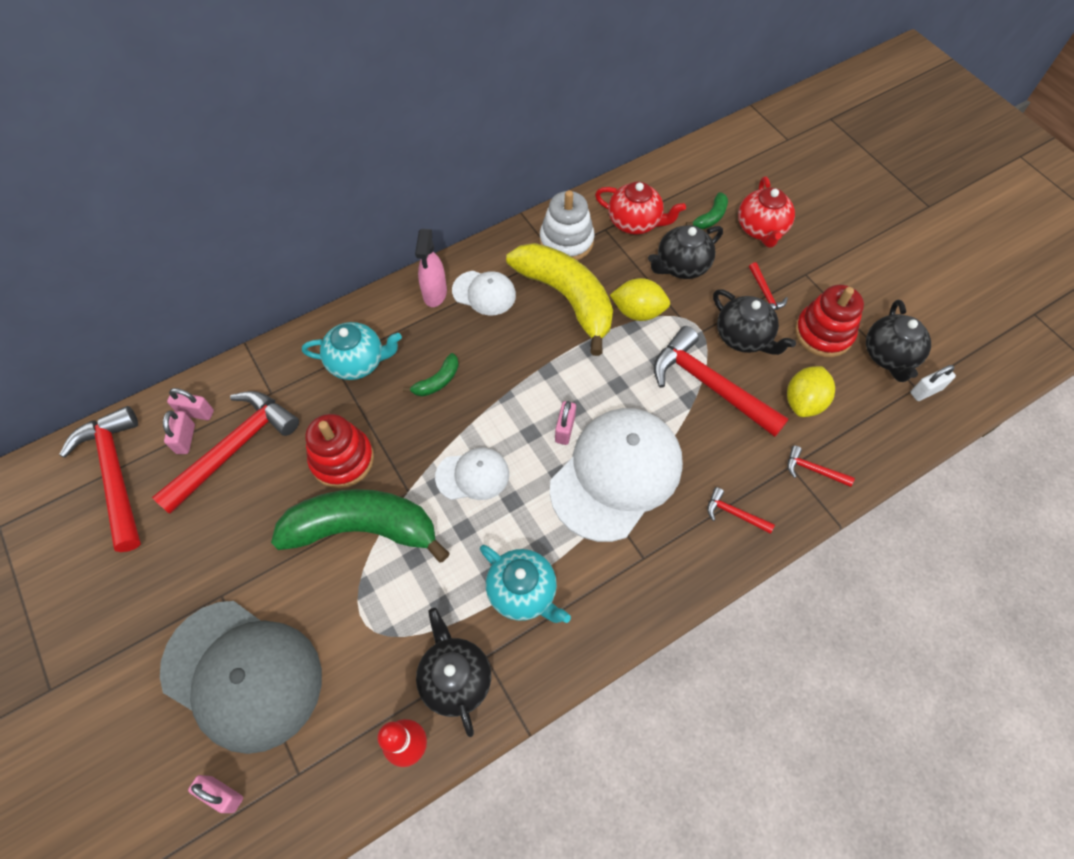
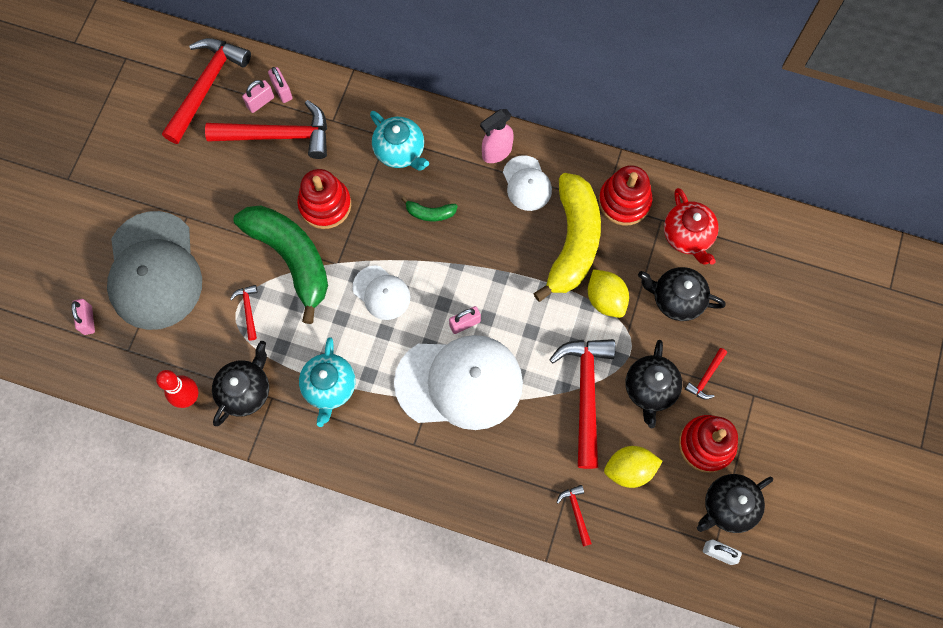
camera: 50 degrees right, 10 degrees up
(566, 241) = (624, 201): white stacking toy -> red stacking toy
(710, 217) = (745, 287): green banana -> none
(734, 513) = (495, 480): red hammer -> red hammer (248, 310)
(761, 229) = (768, 332): red teapot -> none

